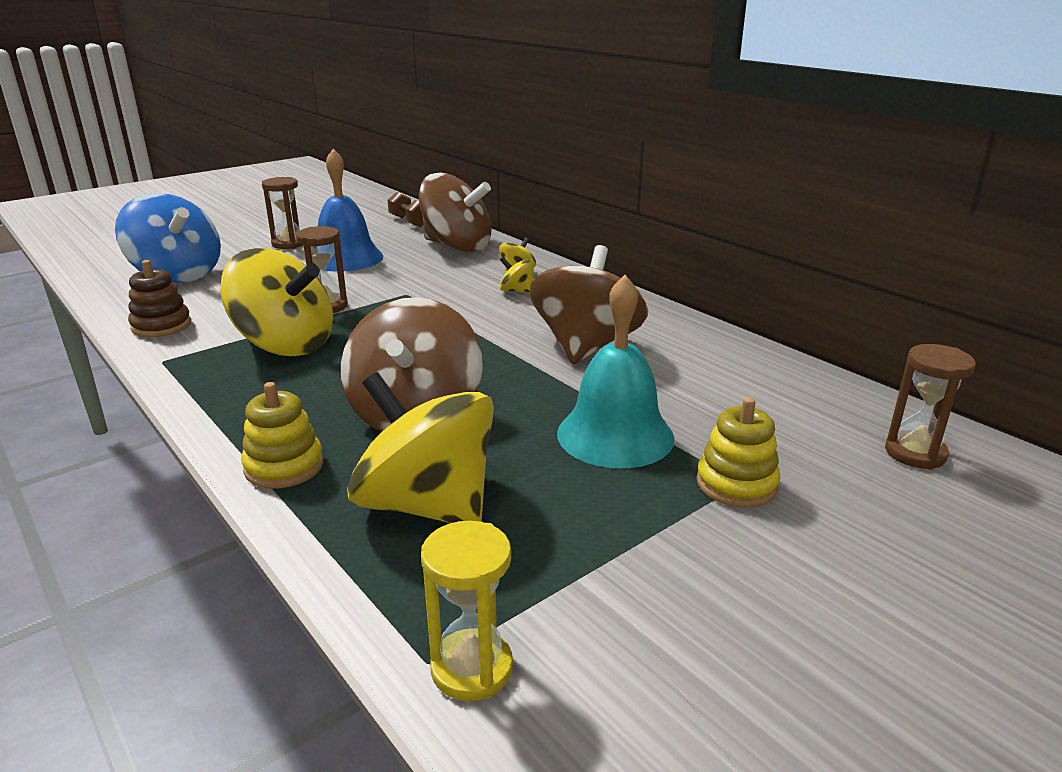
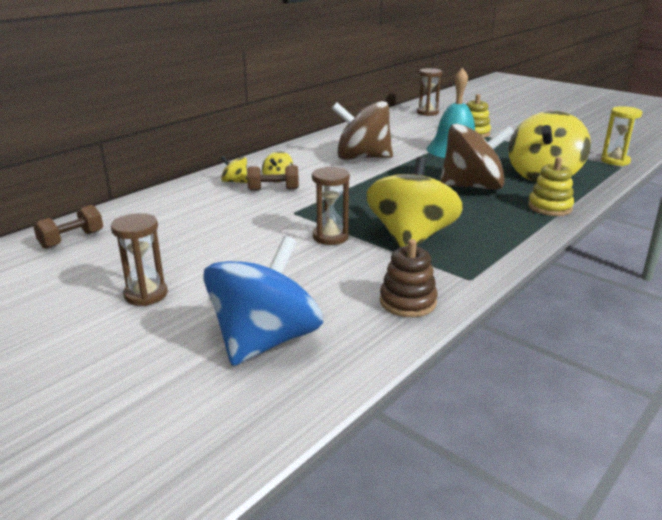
camera: 100 degrees left, 0 degrees up
(345, 258) = (202, 252): blue bell -> none
(457, 246) = (168, 208): brown spinning top -> none
(481, 288) = (273, 190): none -> brown dumbbell

